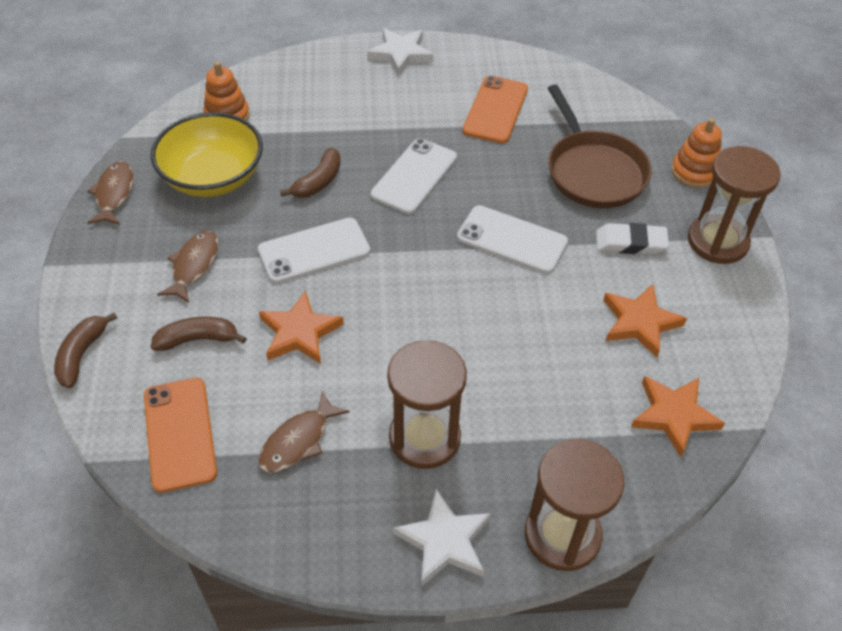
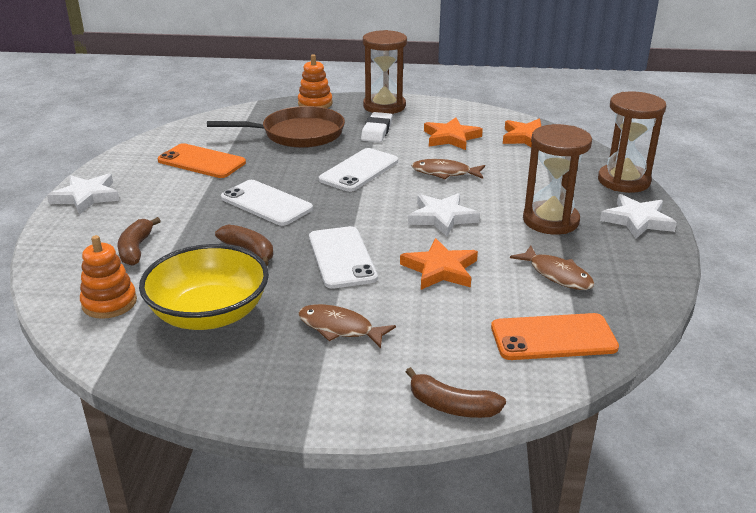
camera: 80 degrees left, 20 degrees down
(114, 194) = (200, 389): brown fish -> brown fish (444, 173)
(198, 339) = (440, 326): brown banana -> brown banana (136, 249)
(412, 327) = (442, 217): none -> white star

